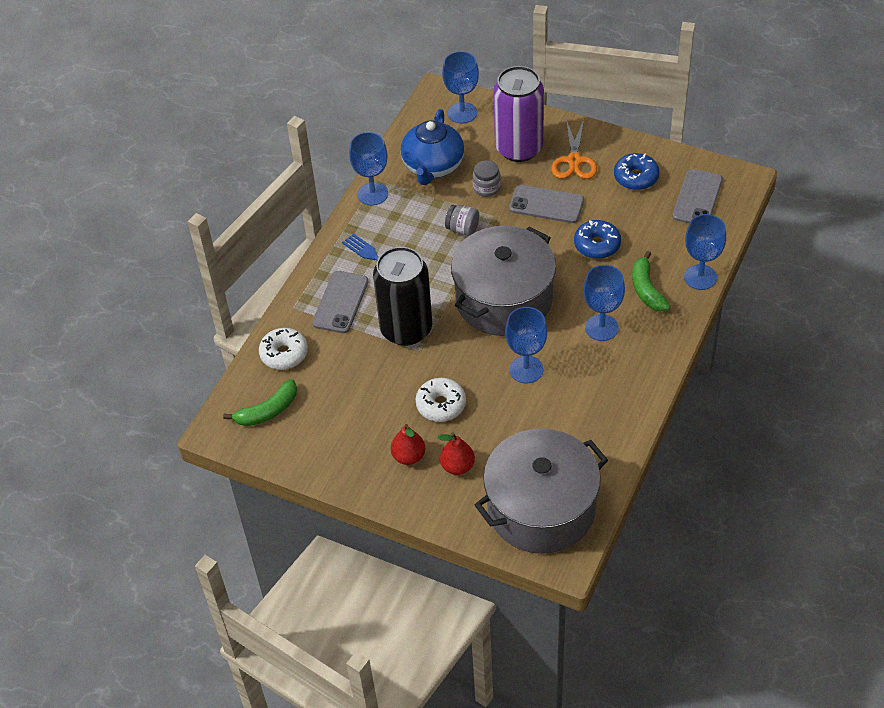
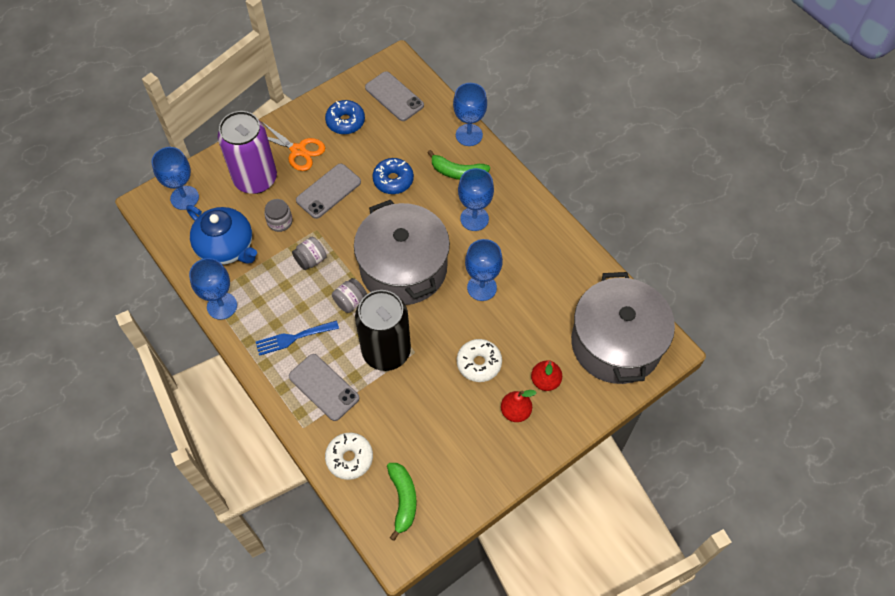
camera: 65 degrees left, 10 degrees up
(439, 278) = (350, 301): none -> grey jar

